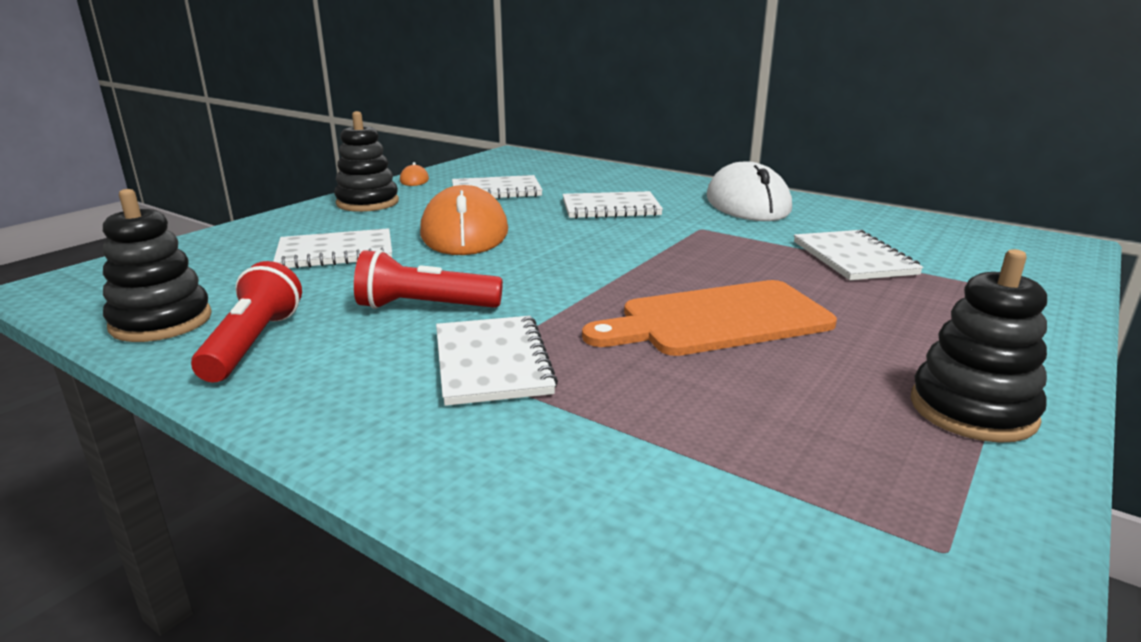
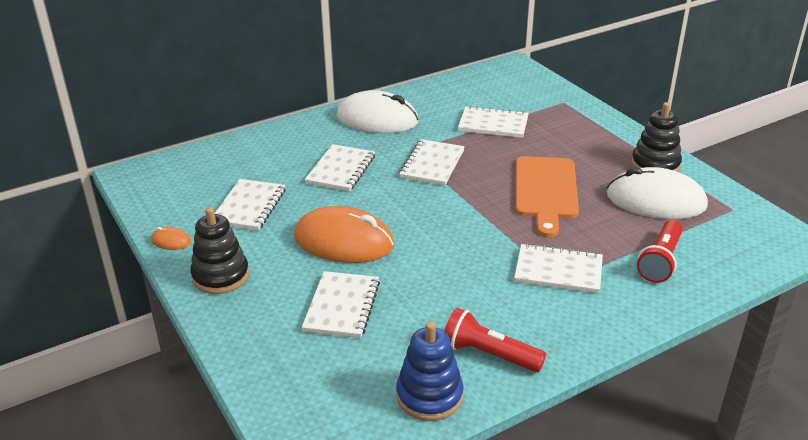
camera: 65 degrees left, 10 degrees up
(161, 322) = (429, 396): black stacking toy -> blue stacking toy
(425, 307) = (471, 281): red flashlight -> red flashlight (660, 261)
(686, 243) = (432, 164): none -> white notebook
(829, 428) = (655, 200): none -> white mouse

